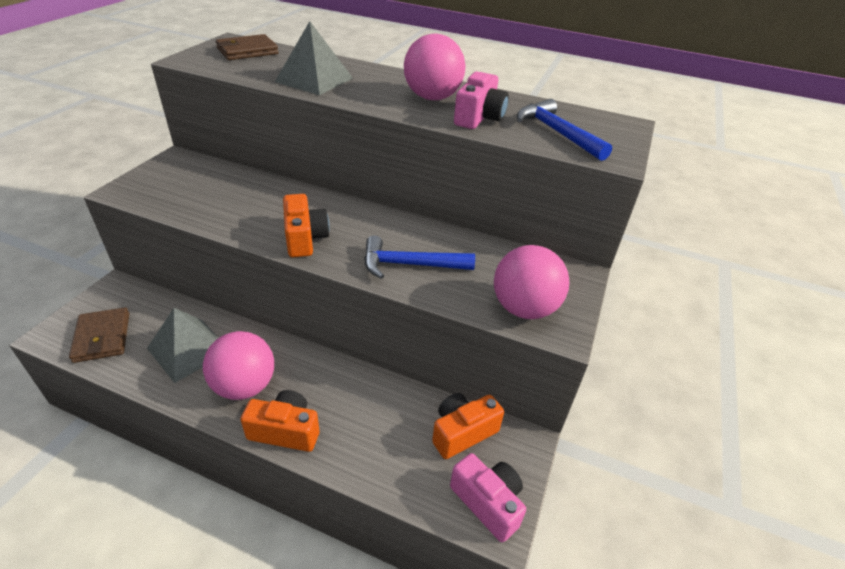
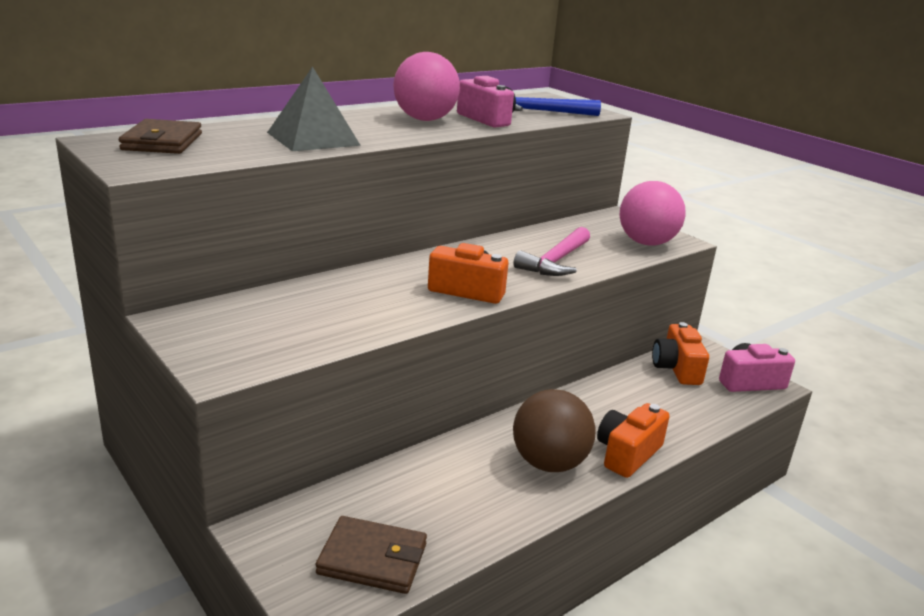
camera: 60 degrees left, 15 degrees down
(189, 349) = (458, 489): grey pyramid -> none
(245, 386) = (549, 463): pink ball -> brown ball
(410, 265) = (556, 261): blue hammer -> pink hammer

